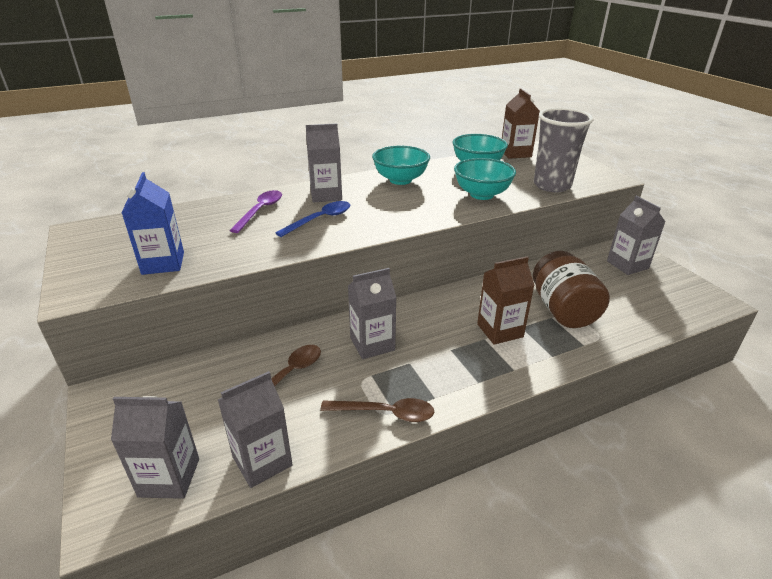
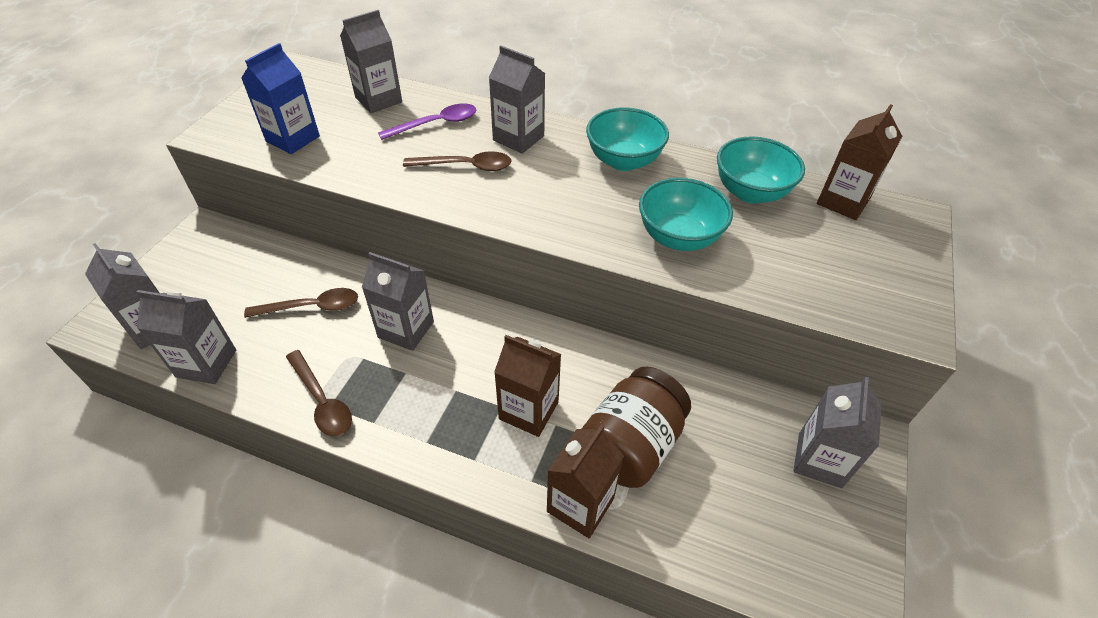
camera: 45 degrees right, 15 degrees up
(192, 217) = (378, 100): none -> grey carton
(320, 219) = (465, 166): blue spoon -> brown spoon
(552, 185) = (795, 281): grey cup -> none
(586, 347) = (580, 505): none -> brown carton

